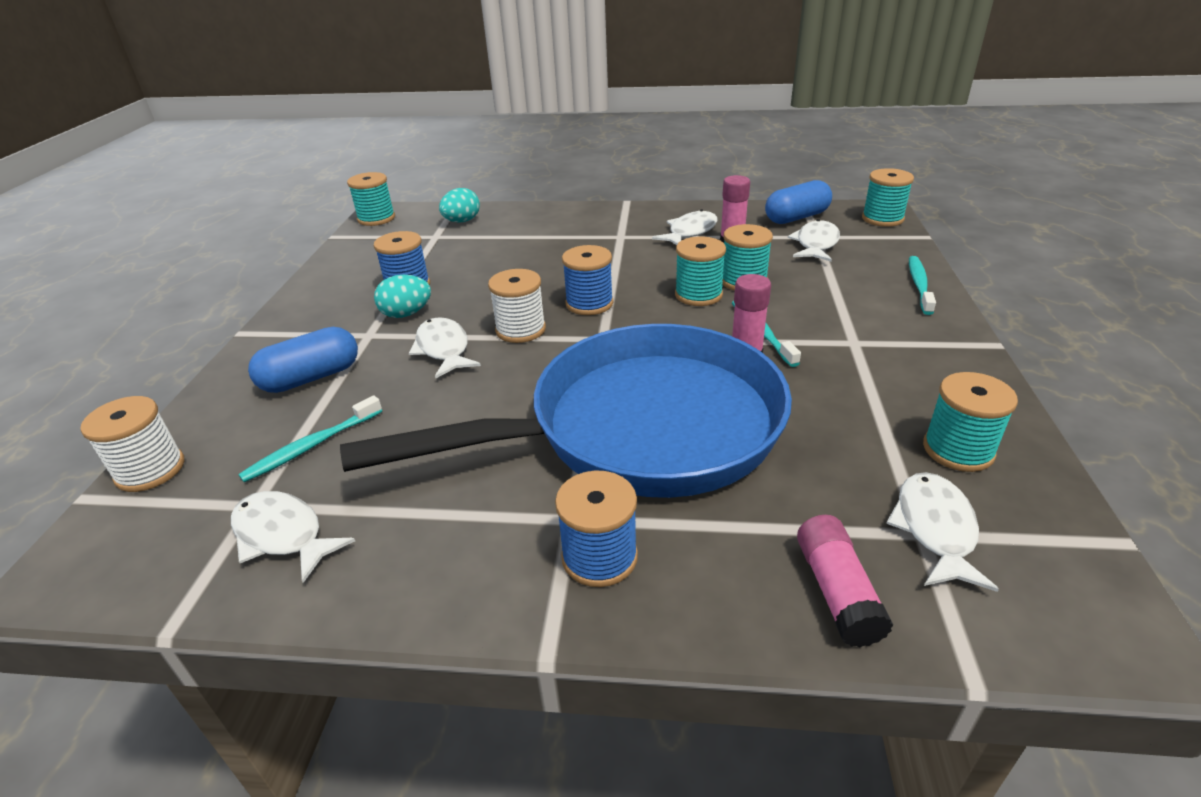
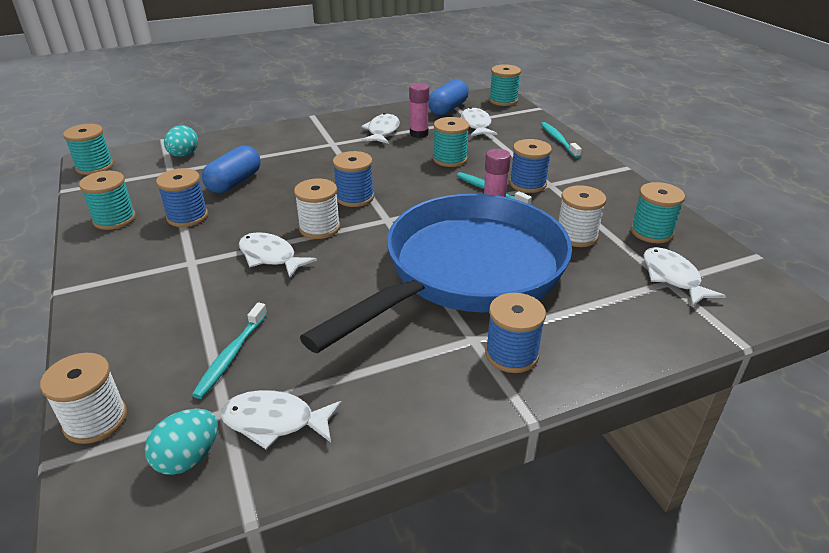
camera: 30 degrees left, 0 degrees up
(311, 378) = (174, 307): blue capsule -> blue capsule (234, 182)
(406, 314) = (209, 238): turquoise egg -> turquoise egg (188, 458)
(698, 295) = (427, 175): turquoise spool -> turquoise spool (114, 219)
(821, 335) = (527, 184): none -> blue spool
(831, 423) = (576, 236): none -> white spool
(837, 591) = (652, 325): pink glue stick -> none

